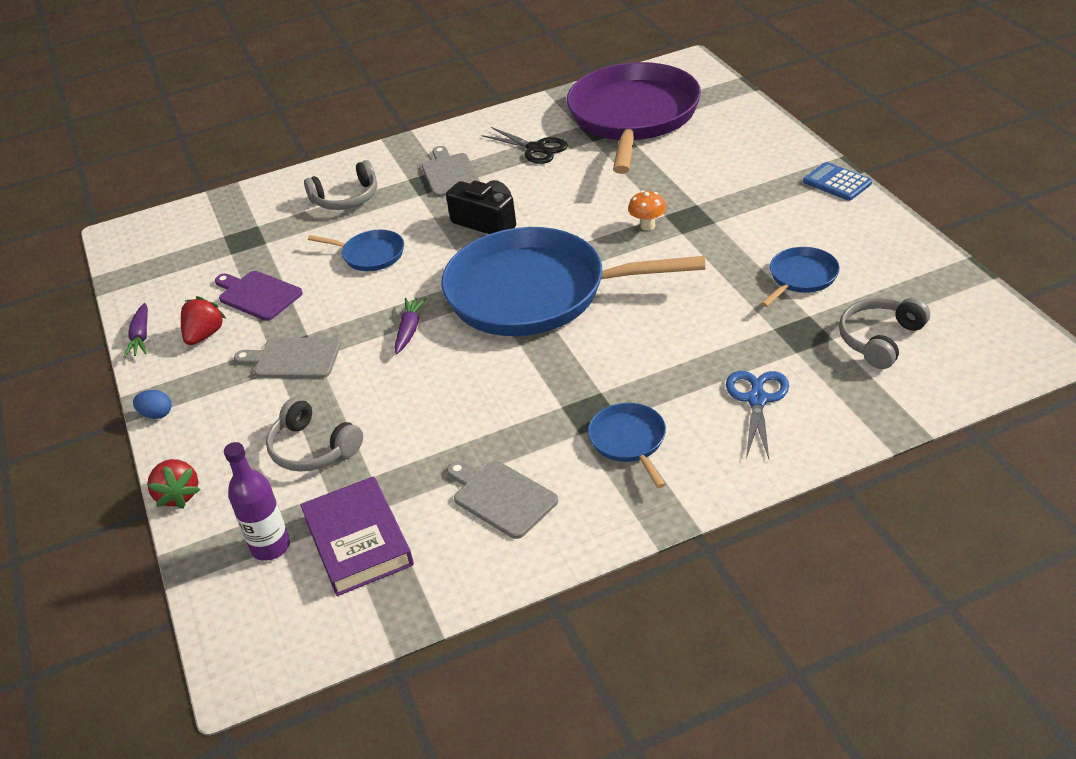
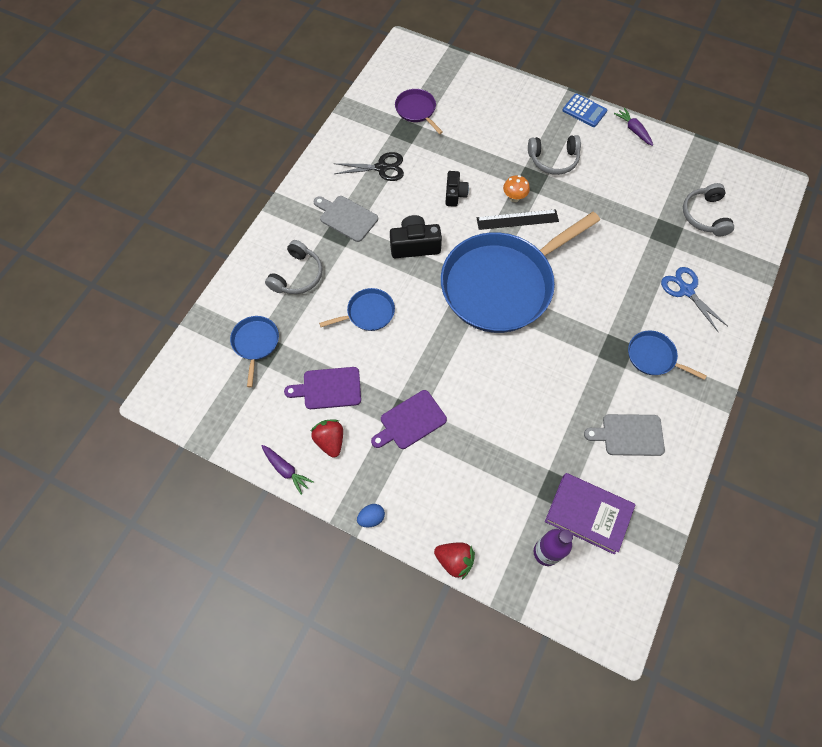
camera: 45 degrees left, 25 degrees up
(293, 358) = (410, 421): grey cutting board -> purple cutting board
(312, 448) = (496, 475): grey headphones -> grey headphones (553, 160)
(409, 330) = (458, 356): purple carrot -> purple carrot (633, 130)
(584, 198) = (455, 194): none -> black camera
(626, 246) = (517, 220): none -> black ruler
(633, 117) = (417, 110): purple pan -> purple pan, size x0.42
(801, 277) = (630, 193): blue pan -> blue pan (255, 343)
(837, 182) = (584, 111): blue calculator -> blue calculator turned 150 degrees counterclockwise

